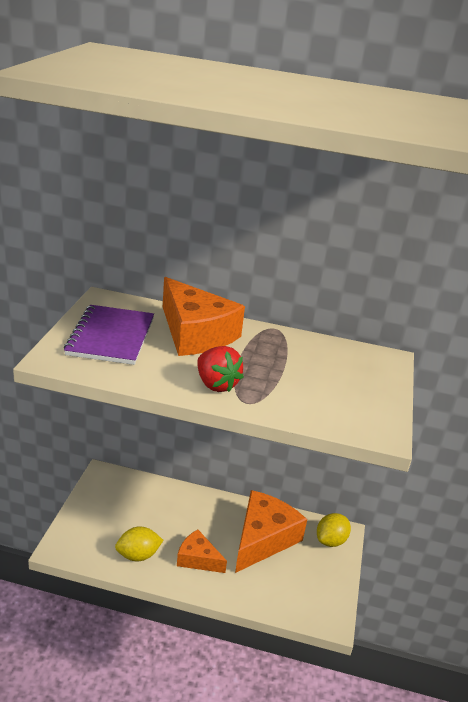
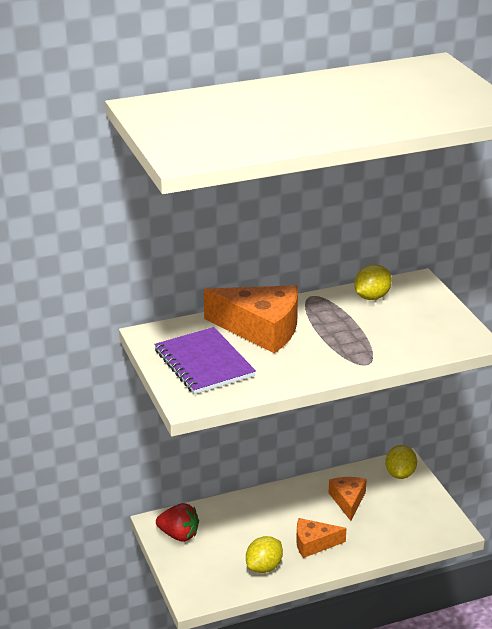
camera: 30 degrees left, 0 degrees up
(216, 384) = (329, 361): red strawberry -> red strawberry (179, 535)
(263, 539) = (348, 501): orange cheese -> orange cheese, size x0.56
(327, 352) = (372, 297): none -> yellow lemon

